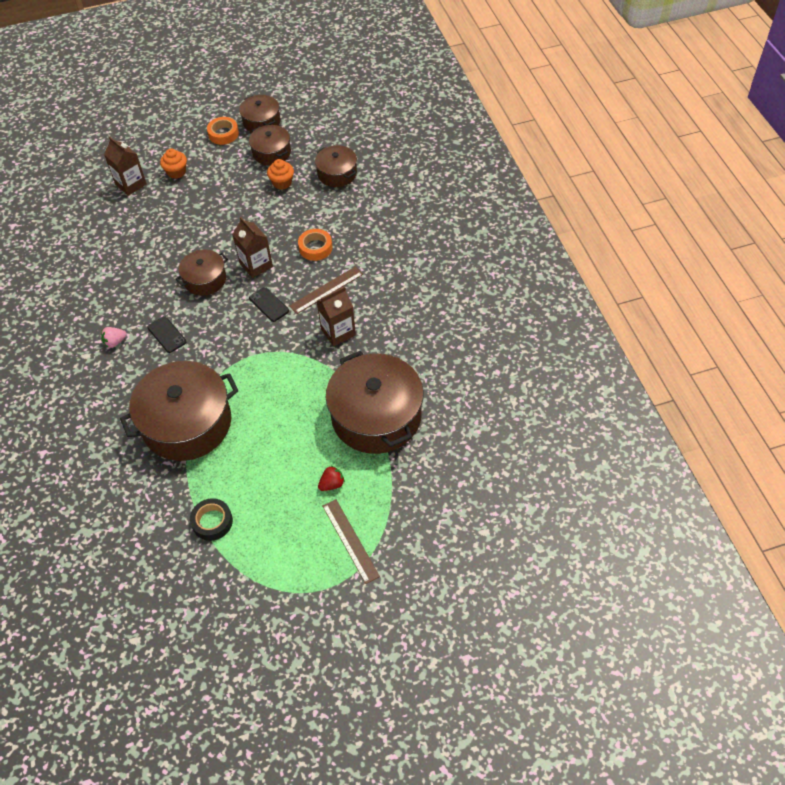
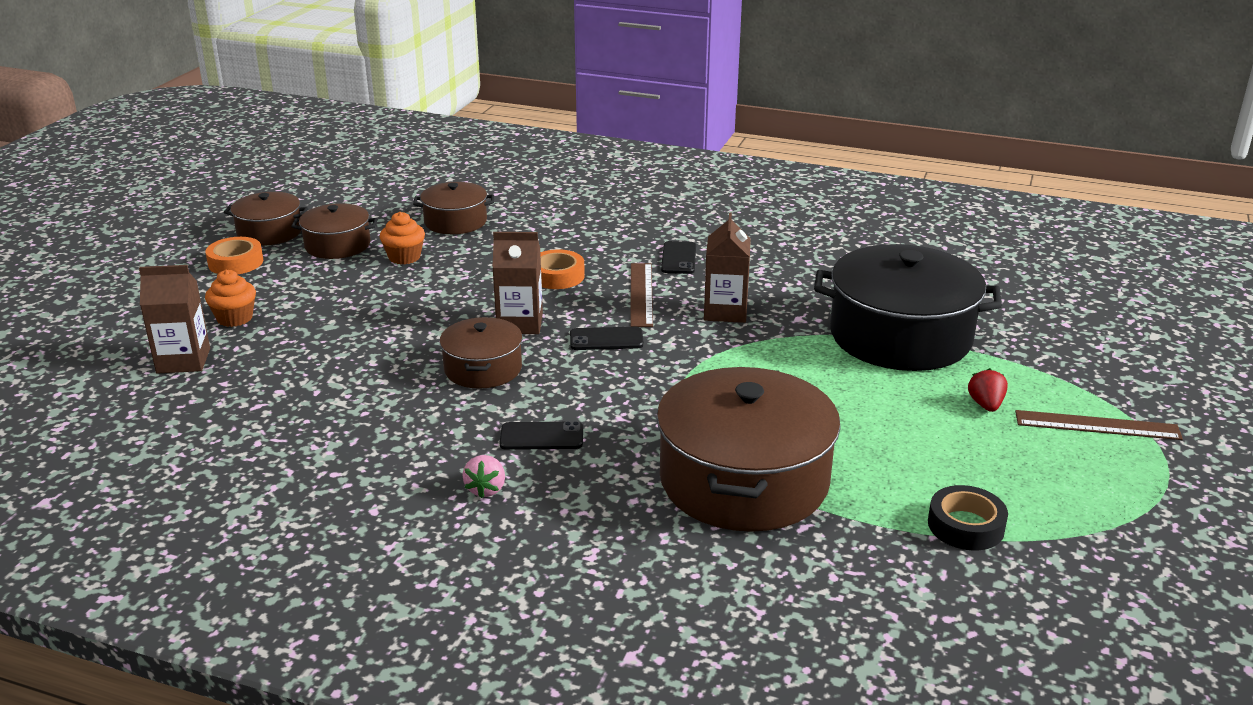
camera: 55 degrees left, 25 degrees down
(376, 416) = (900, 336): brown pot -> black pot
(381, 281) = (679, 258): none -> black phone

